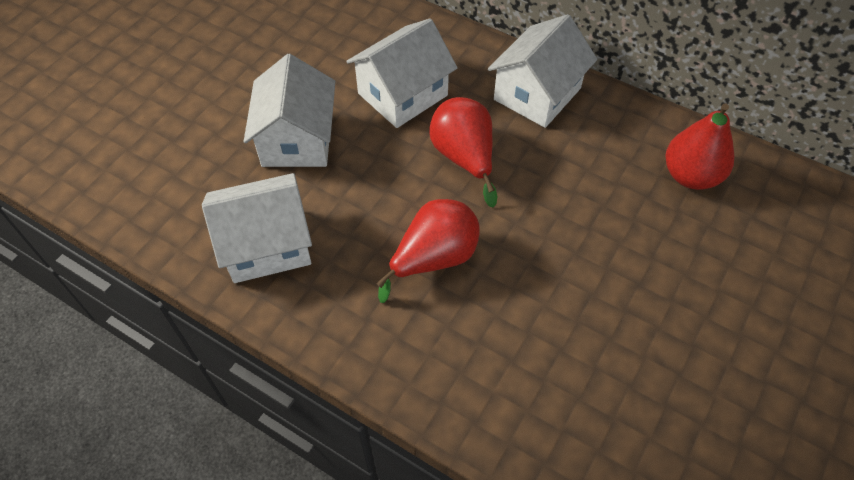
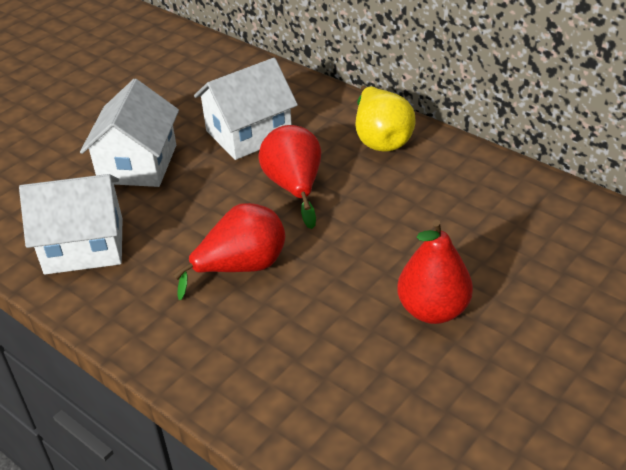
camera: 10 degrees right, 15 degrees down
(537, 94) = (381, 139): white house -> yellow pear
(690, 176) = (521, 214): red pear -> red pear (433, 310)

